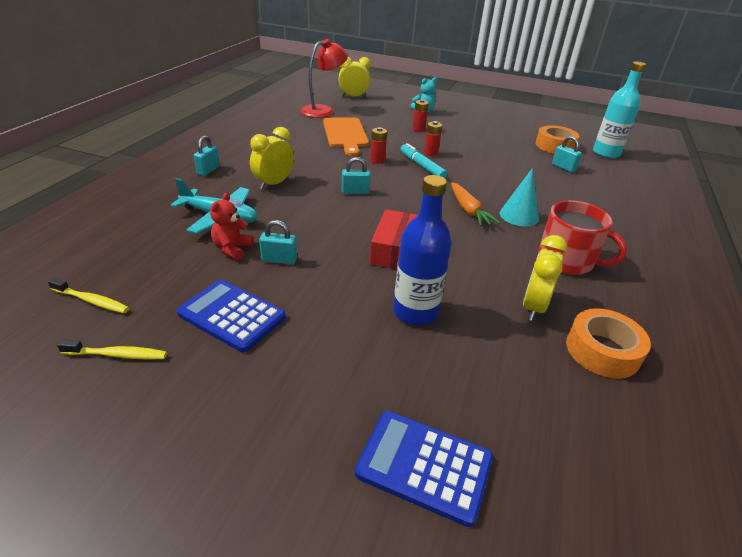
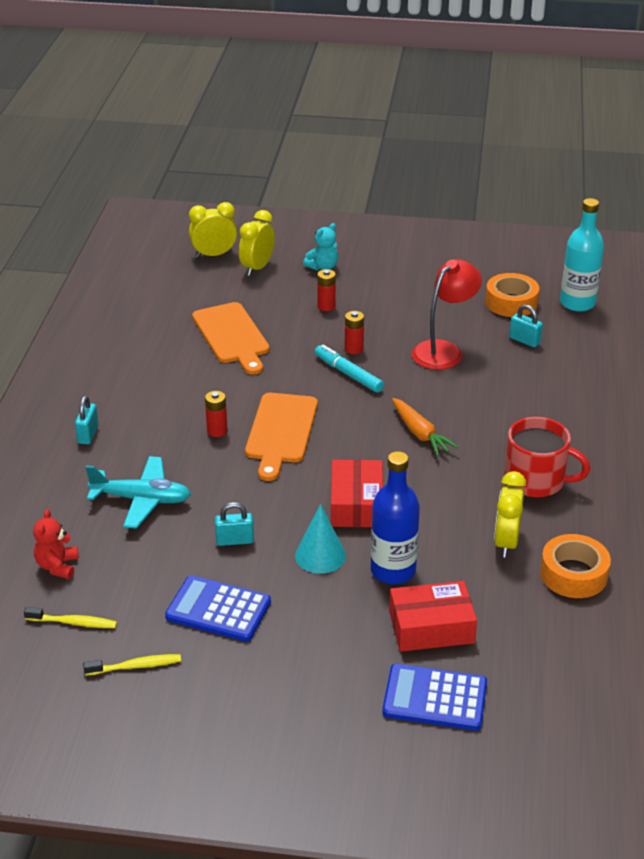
camera: 10 degrees left, 0 degrees up
(232, 249) = (178, 537): red teddy bear -> red teddy bear (57, 566)
(274, 184) = (178, 439): yellow clock -> yellow clock (257, 268)
(323, 110) = (183, 294): red lamp -> red lamp (444, 350)
(355, 192) = (281, 432): turquoise padlock -> orange cutting board
(377, 160) = (290, 375): red battery -> red battery (217, 431)
(440, 376) = (431, 627): none -> red box
(519, 216) = (478, 429): turquoise cone -> turquoise cone (320, 555)

